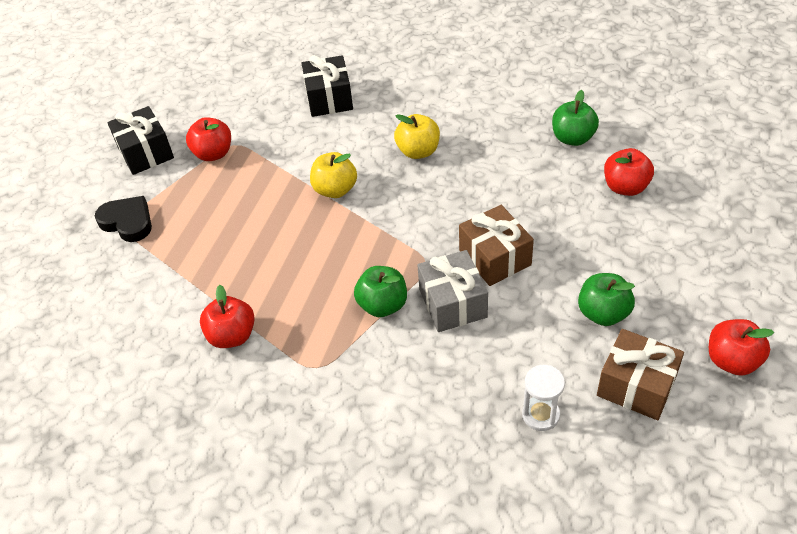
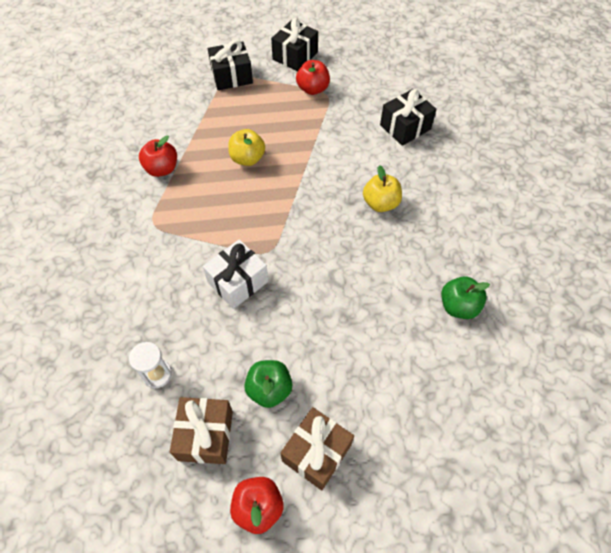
camera: 60 degrees right, 10 degrees up
(128, 222) = (232, 76): black heart -> black gift
(335, 190) = (314, 169): yellow apple -> yellow apple (247, 158)
(382, 305) = (219, 240): green apple -> none
(453, 303) = (238, 282): grey gift -> white gift
(495, 258) = (294, 294): brown gift -> brown gift (316, 452)
(625, 187) = (420, 366): red apple -> none

